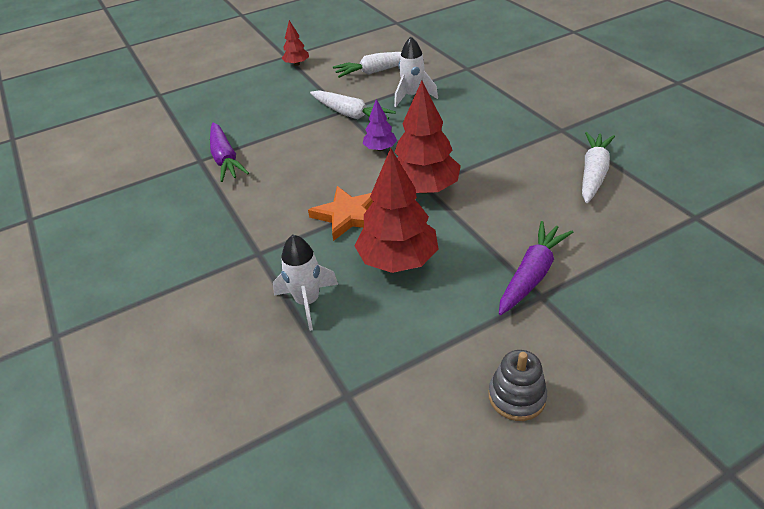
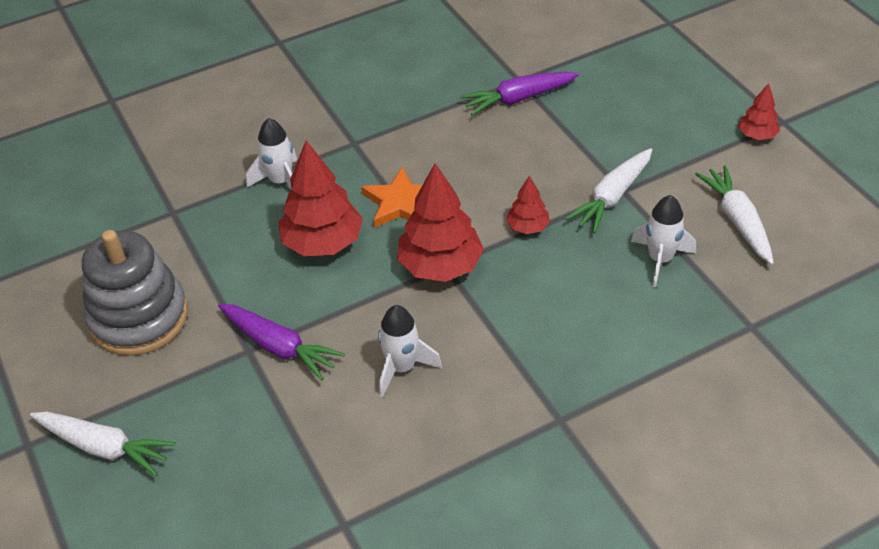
camera: 90 degrees right, 5 degrees up
(380, 149) = (527, 227): purple tree -> red tree
(516, 396) = (139, 317): grey stacking toy -> grey stacking toy, size x2.03
(536, 200) = (402, 368): none -> white rocket
(593, 173) = (449, 436): white carrot -> white carrot (104, 447)

